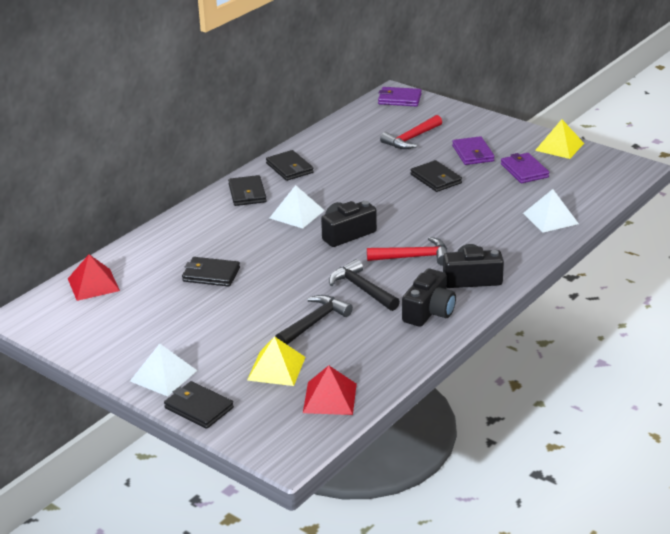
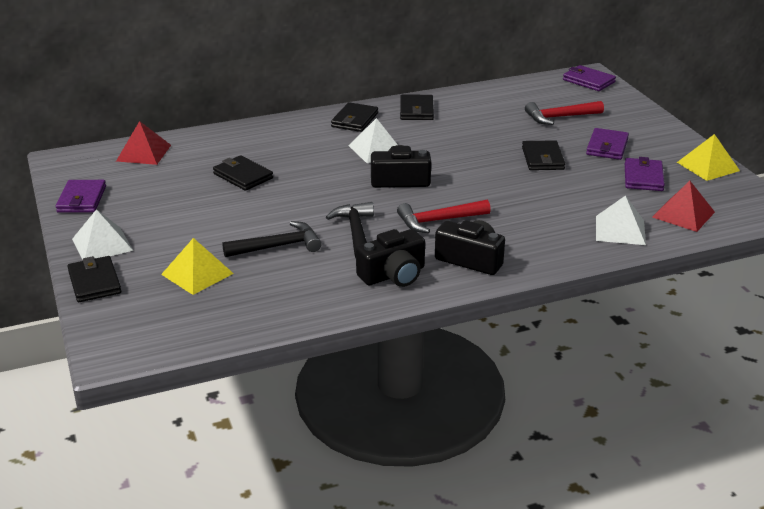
camera: 30 degrees right, 0 degrees up
(91, 345) = (82, 199): none -> purple wallet
(330, 398) = (209, 318): red pyramid -> red pyramid (683, 214)
(414, 257) = (438, 221): red hammer -> red hammer turned 135 degrees clockwise

